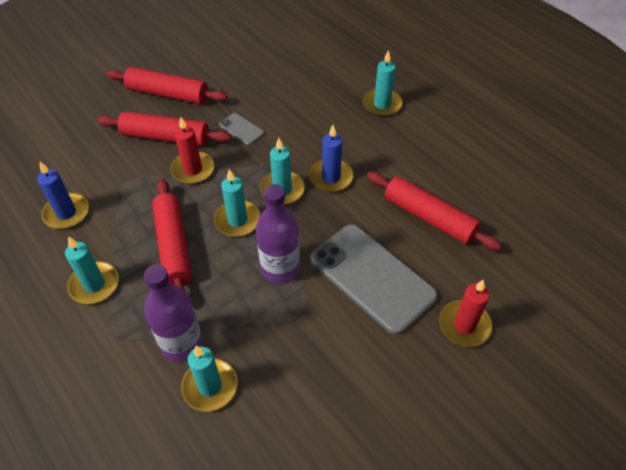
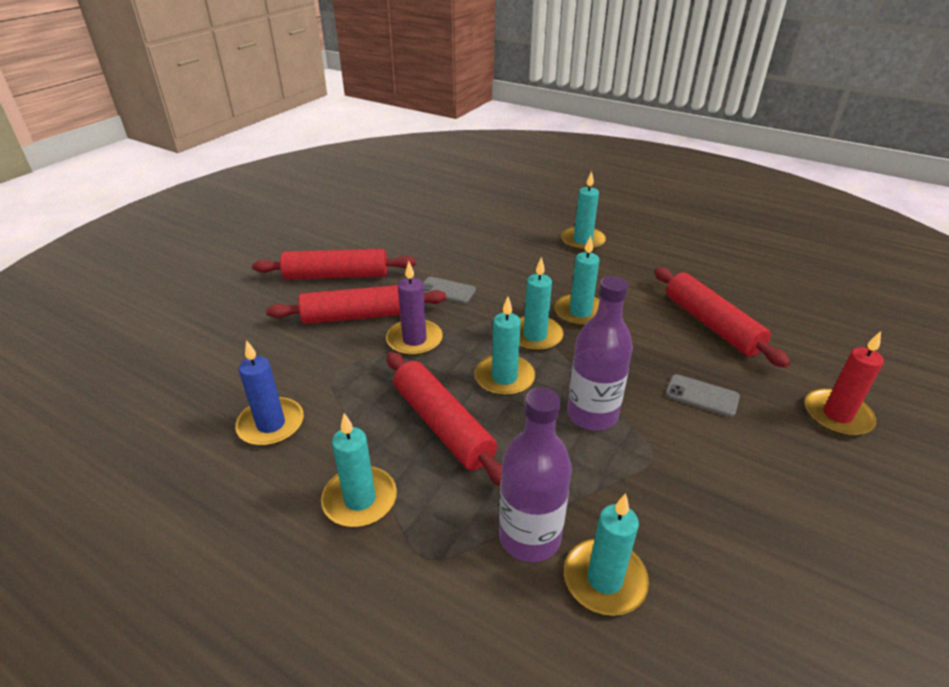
camera: 20 degrees left, 15 degrees down
(193, 169) = (414, 340): red candle -> purple candle
(331, 177) = (580, 312): blue candle -> turquoise candle
(372, 277) = (702, 395): grey phone -> grey phone, size x0.43
(429, 217) = (711, 324): red rolling pin -> red rolling pin turned 45 degrees clockwise

